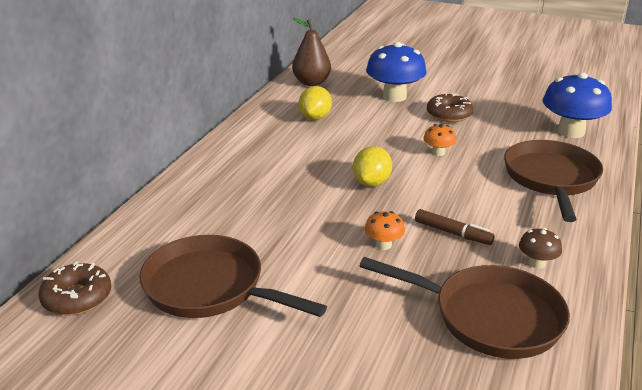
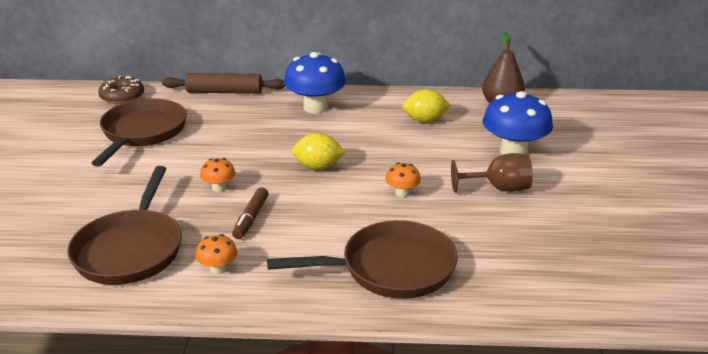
camera: 70 degrees right, 0 degrees up
(146, 213) = (224, 92): none -> brown rolling pin
(449, 114) = (499, 188): brown donut -> brown goblet
(537, 263) = (218, 269): brown mushroom -> orange mushroom
(571, 131) = (529, 277): blue mushroom -> blue mushroom (315, 107)

